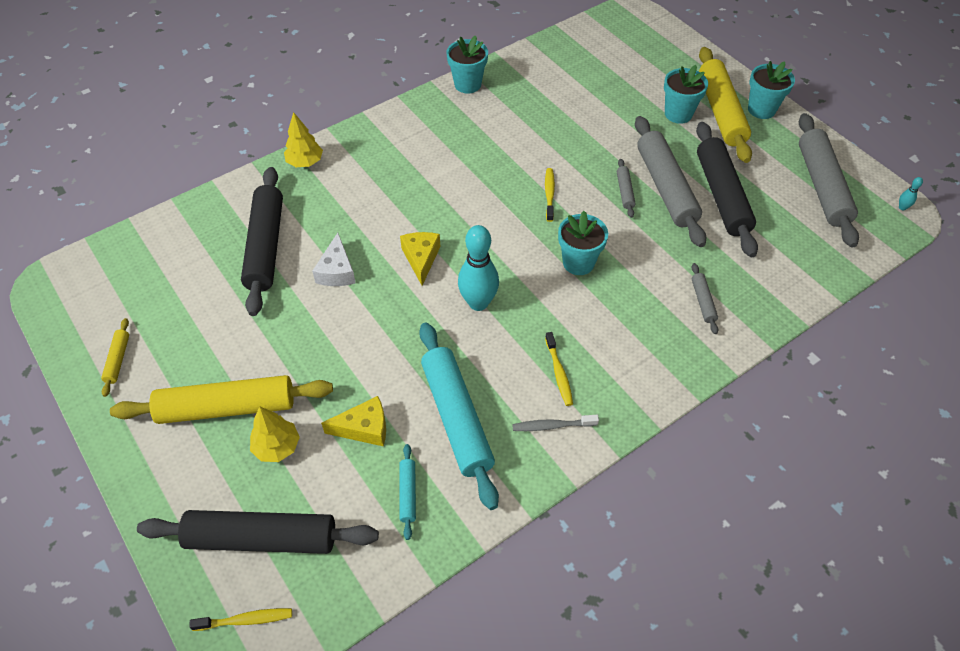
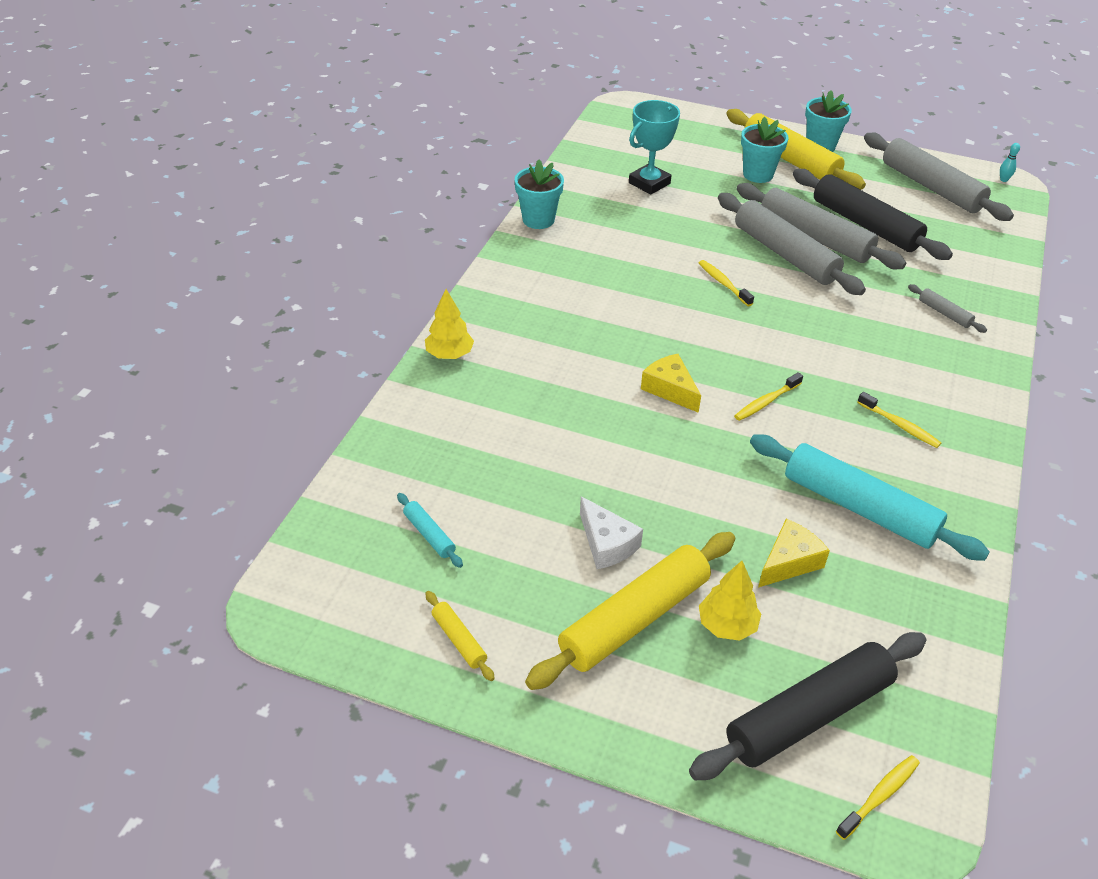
camera: 35 degrees left, 10 degrees down
(265, 246) = (498, 450): black rolling pin -> none
(337, 271) = (600, 438): white cheese -> white cheese (606, 544)
(408, 493) = (892, 594): turquoise rolling pin -> turquoise rolling pin (429, 535)
(478, 303) = (766, 402): turquoise bowling pin -> yellow toothbrush
(552, 426) = (943, 470): grey toothbrush -> none
(578, 262) = (813, 328): turquoise flower pot -> none
(581, 87) = (649, 183): none -> turquoise trophy
(625, 191) = (785, 254): grey rolling pin -> grey rolling pin, size x2.28

